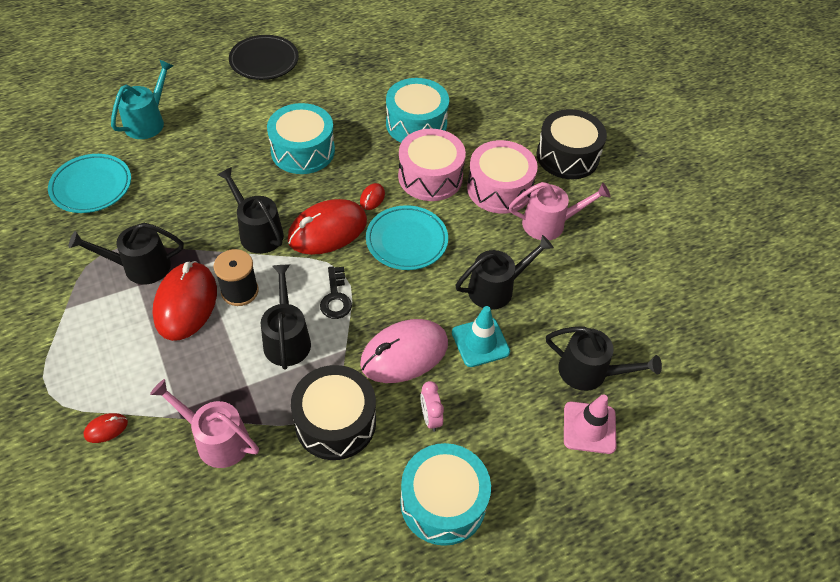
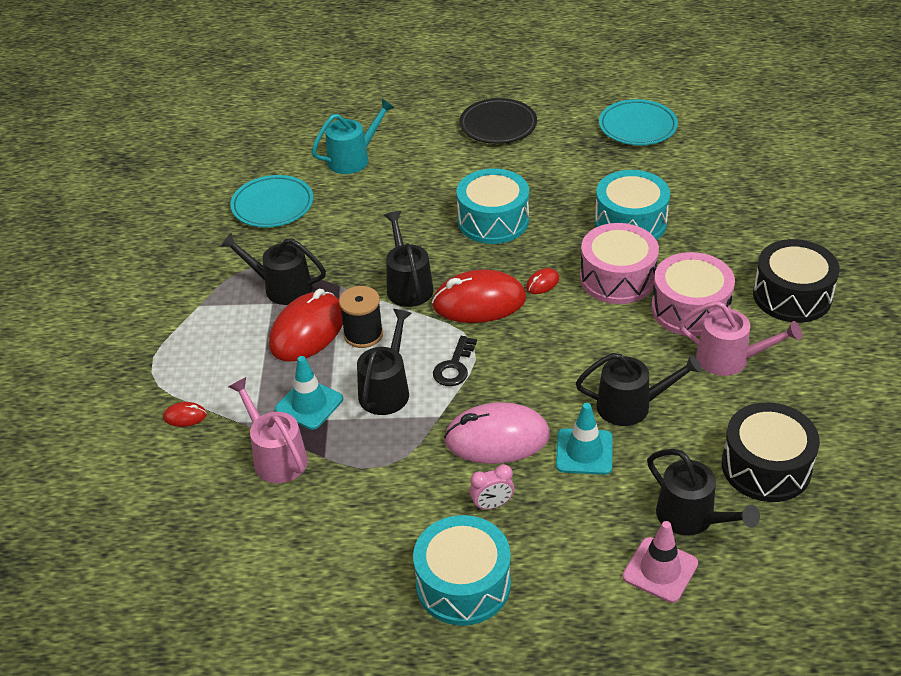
camera: 30 degrees right, 10 degrees down
(222, 376) = (309, 404): none -> turquoise traffic cone
(335, 422) = (395, 478): black drum -> black drum (766, 467)
(406, 241) = (557, 333): turquoise plate -> turquoise plate (637, 127)
(430, 418) = (492, 505): pink clock -> pink clock turned 120 degrees counterclockwise

